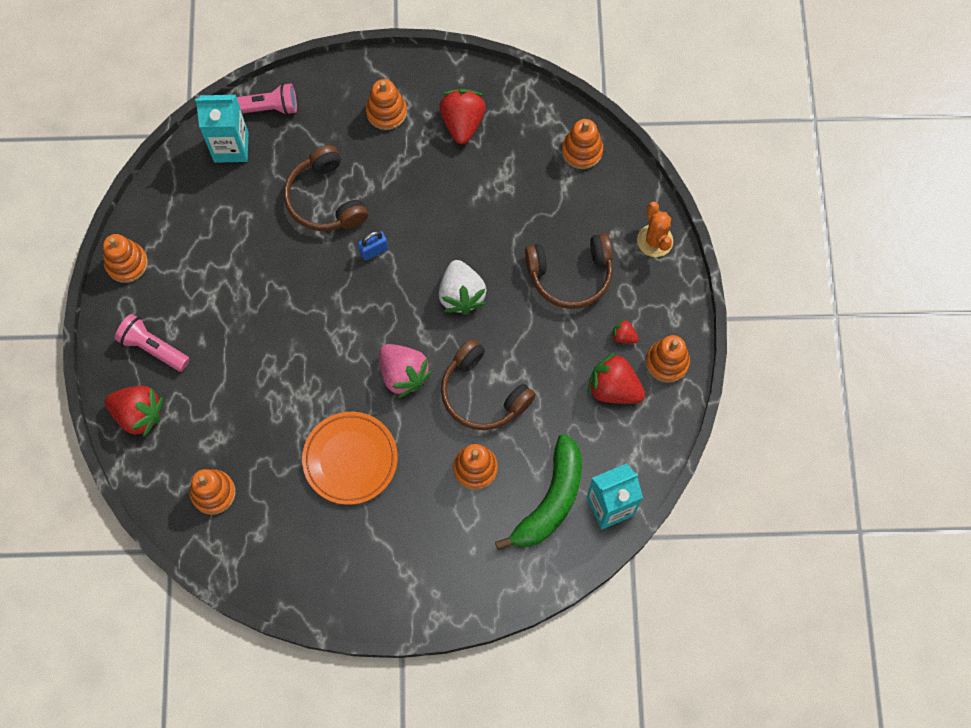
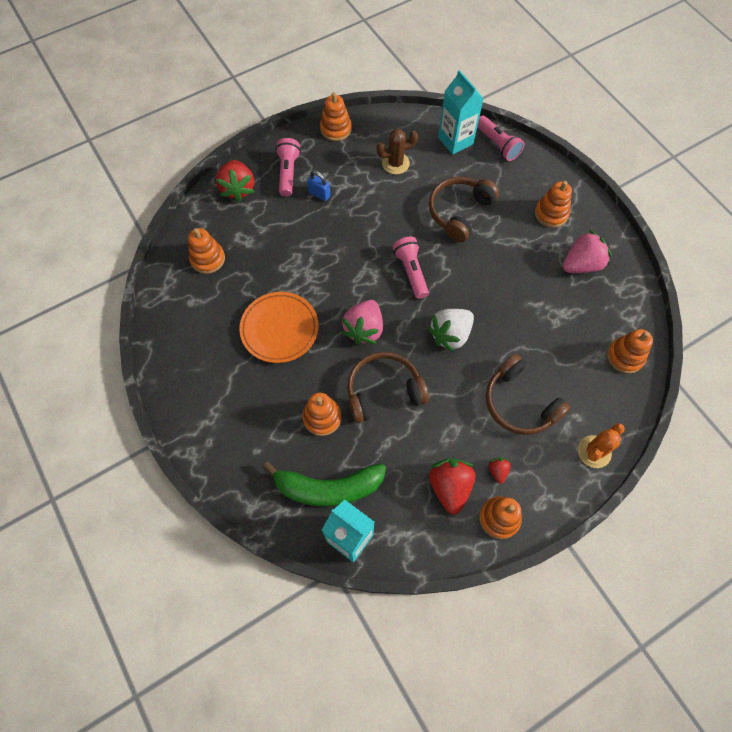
camera: 60 degrees right, 5 degrees down
(219, 227) = (395, 163): none -> brown cactus
(365, 290) = (411, 271): none -> pink flashlight
(374, 250) = (443, 261): blue padlock -> blue padlock (319, 194)
(462, 123) = (581, 264): red strawberry -> pink strawberry
(482, 394) = (383, 391): brown headphones -> brown headphones turned 60 degrees clockwise

